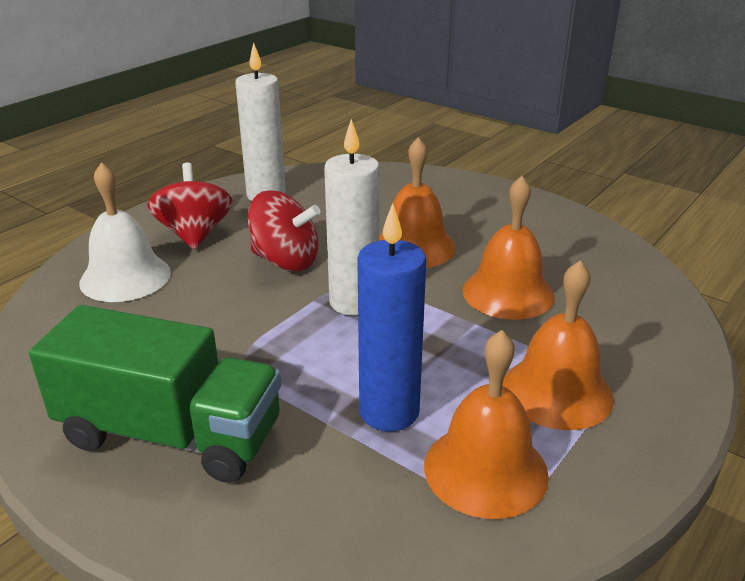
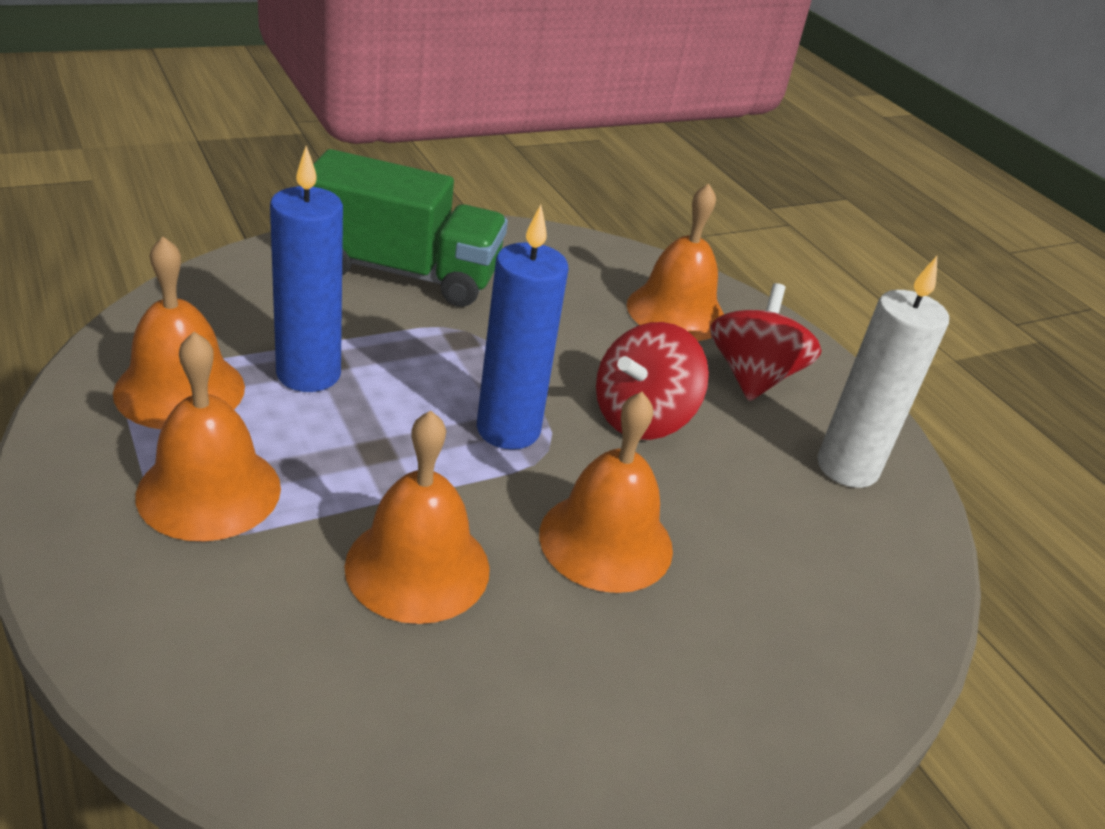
camera: 110 degrees right, 5 degrees up
(125, 277) = (676, 312): white bell -> orange bell
(171, 433) = (402, 272): green truck -> green truck turned 120 degrees counterclockwise
(194, 234) = (753, 377): red spinning top -> red spinning top turned 90 degrees counterclockwise
(354, 302) = (508, 429): white candle -> blue candle

